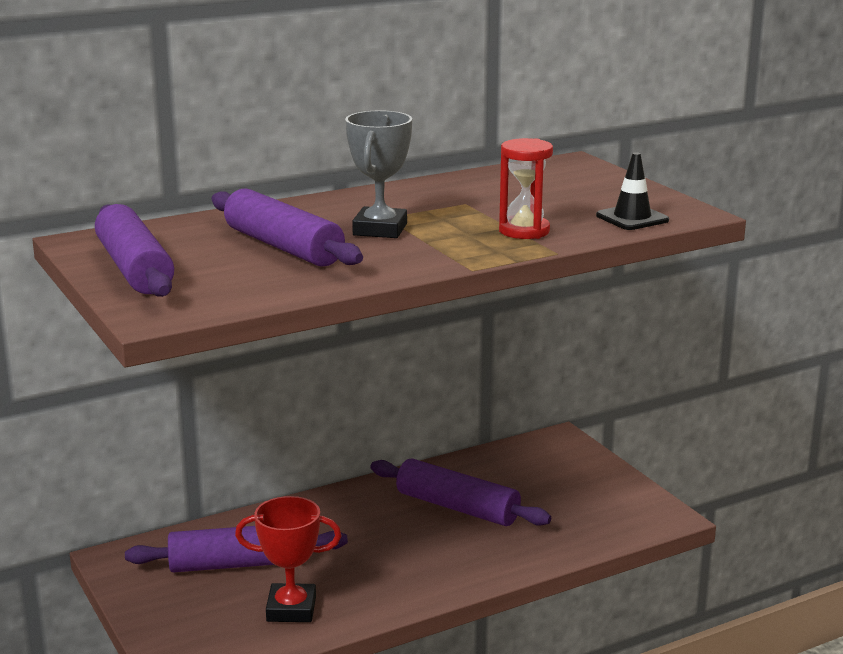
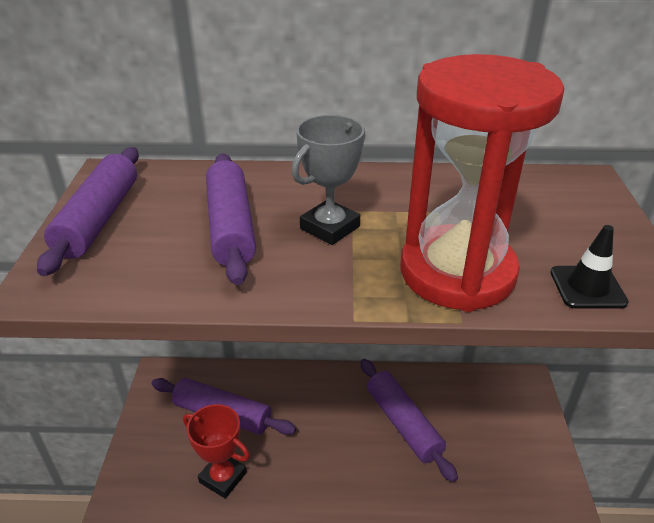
camera: 30 degrees right, 15 degrees up
(524, 231) = (457, 273): red hourglass -> red hourglass, size x2.18

